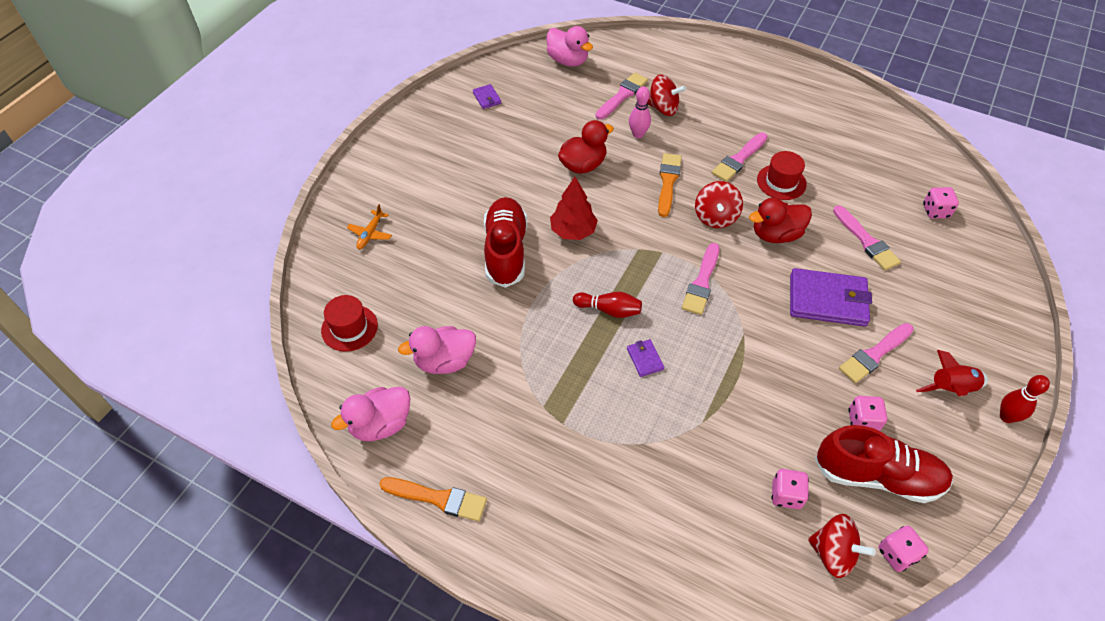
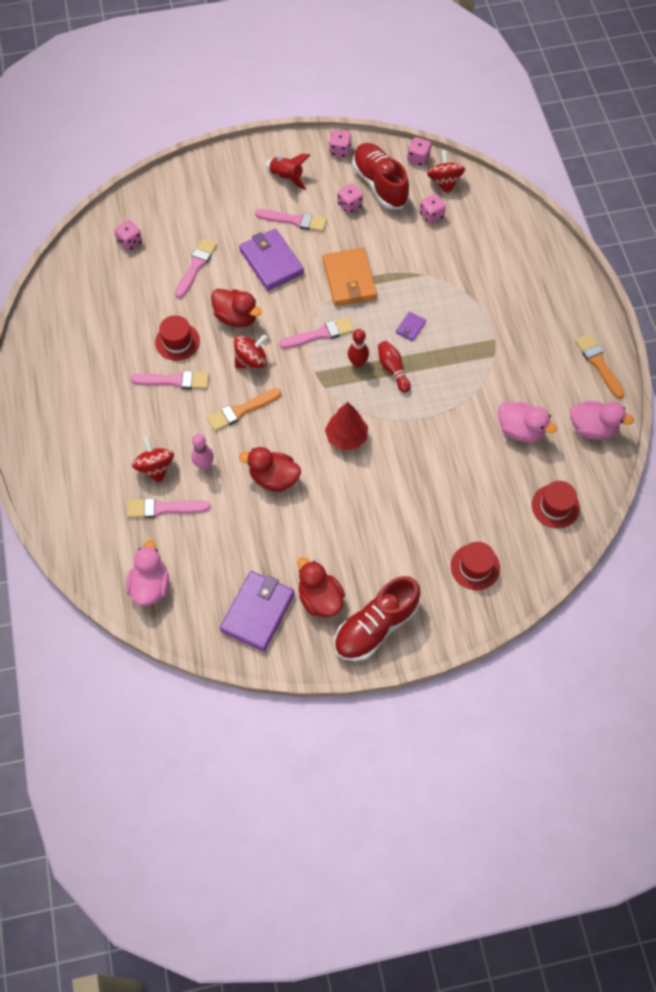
camera: 130 degrees left, 10 degrees up
(370, 234) = (475, 567): orange plane -> red hat
(457, 133) = (320, 598): none -> red duck
(487, 98) = (257, 612): purple wallet -> purple wallet, size x2.20
(506, 251) = (403, 465): red shoe -> red shoe (376, 626)
(751, 349) = (349, 279): none -> orange wallet
(966, 473) = (340, 151): none -> pink dice
(1006, 417) = (283, 147): red bowling pin -> red bowling pin (357, 363)

